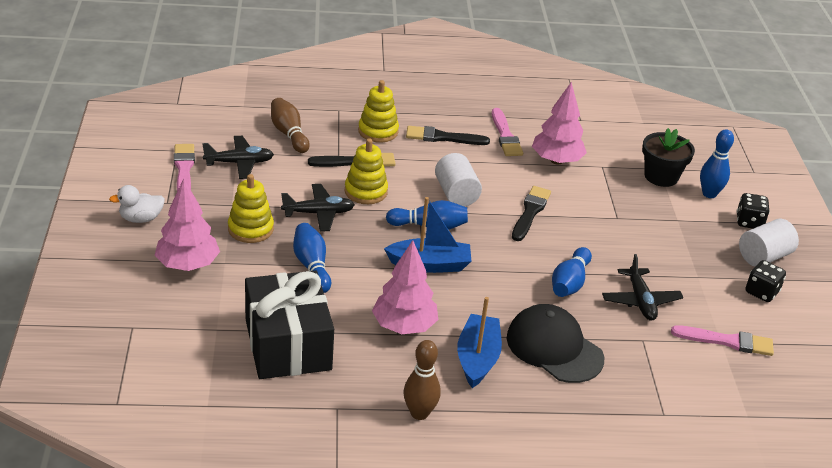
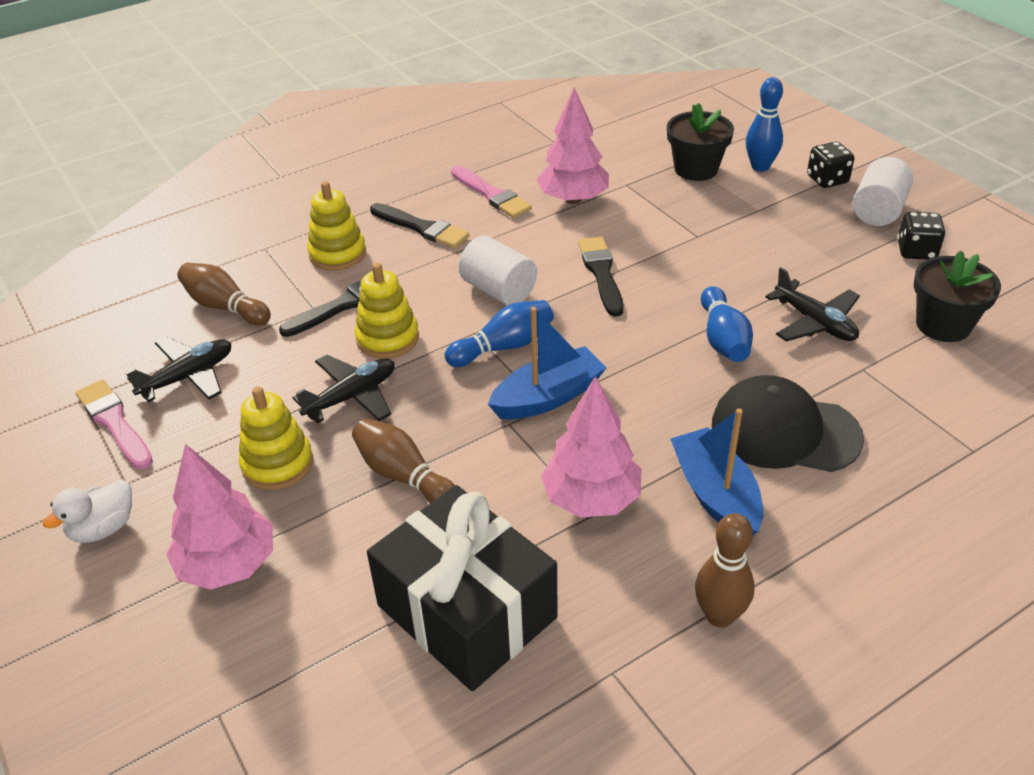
camera: 25 degrees left, 5 degrees up
(312, 266) = (404, 476): blue bowling pin -> brown bowling pin
(442, 137) = (422, 228): black brush -> black brush turned 120 degrees counterclockwise
(727, 341) = (943, 325): pink brush -> black flower pot

